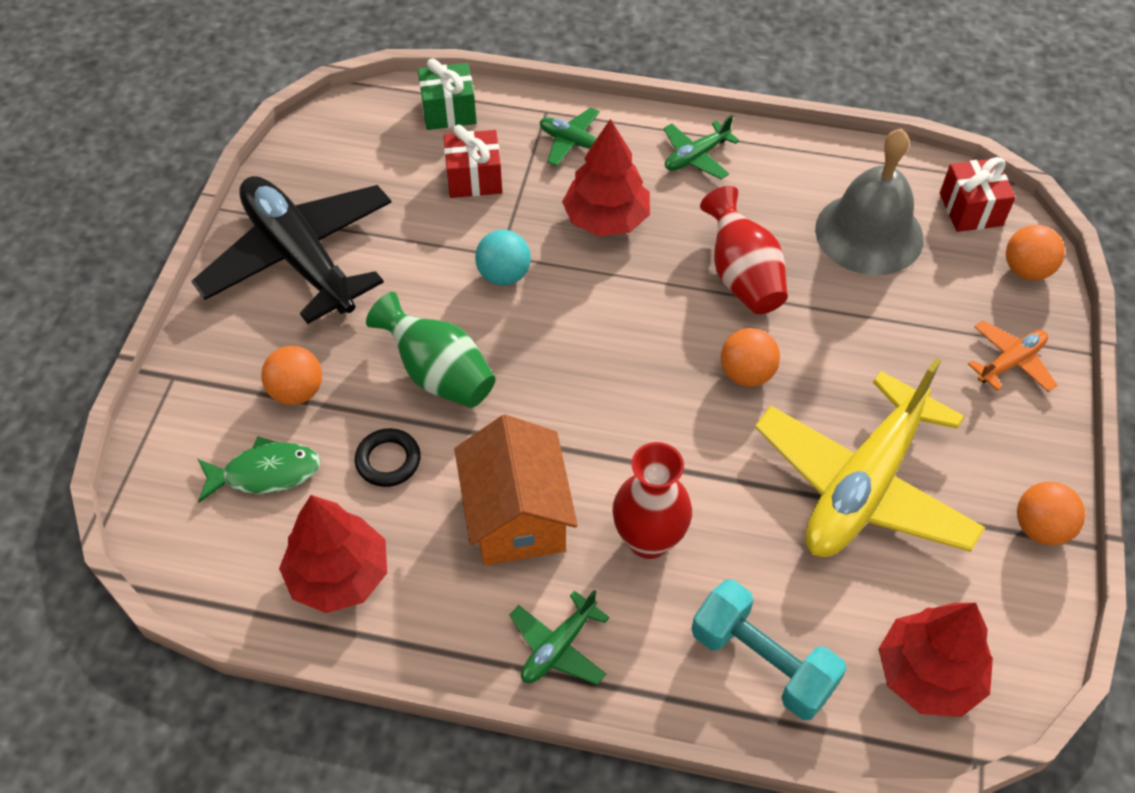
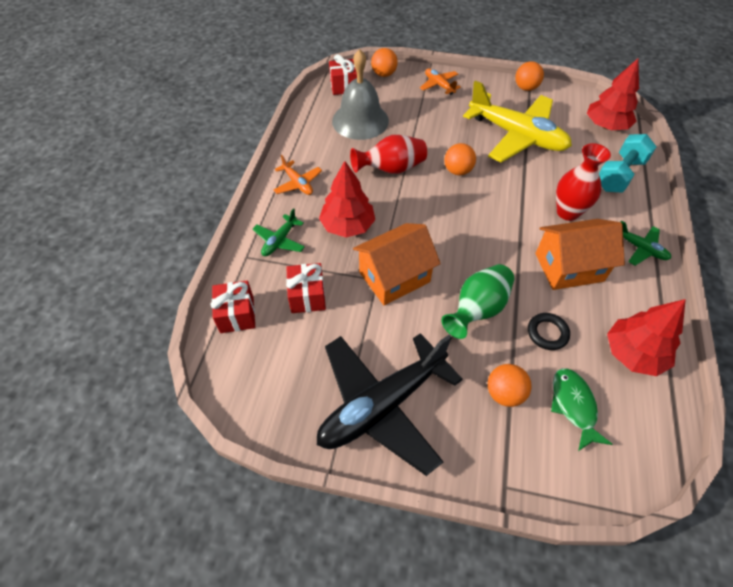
camera: 90 degrees left, 0 degrees up
(448, 111) = (237, 314): green gift -> red gift
(504, 275) = (394, 277): turquoise ball -> orange house
(696, 156) = (297, 183): green plane -> orange plane

